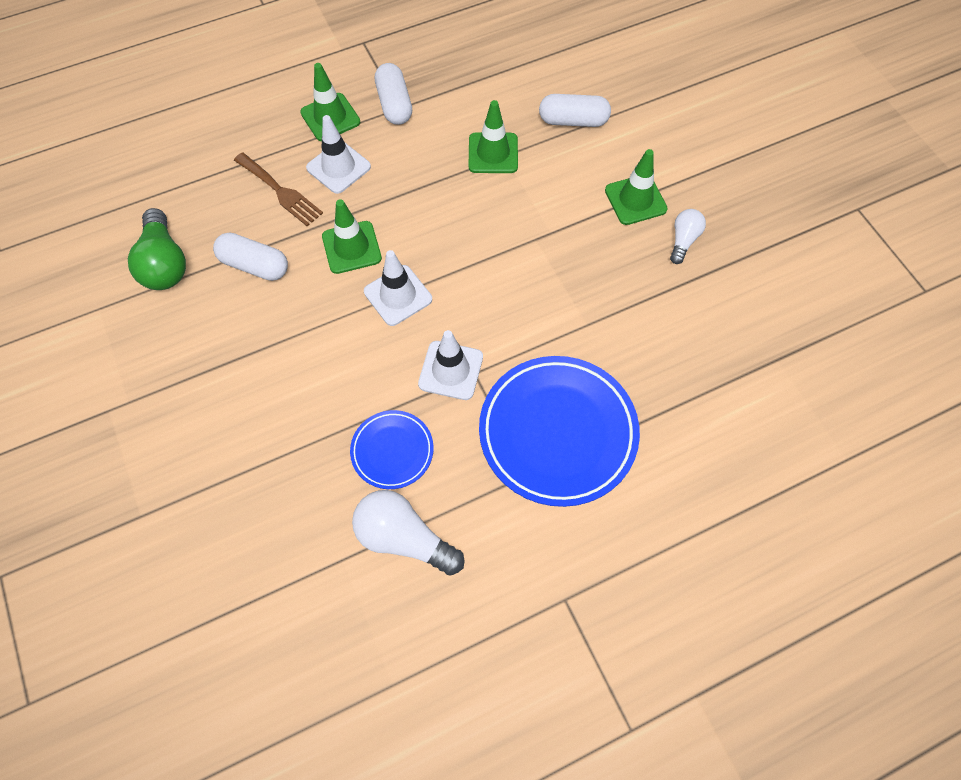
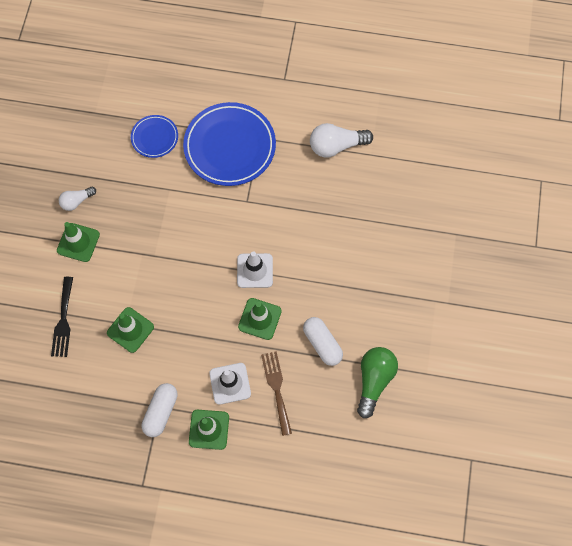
camera: 145 degrees left, 5 degrees up
(392, 451) = (315, 188): blue plate -> blue plate (155, 137)
(404, 538) = (336, 146): white light bulb -> white light bulb turned 105 degrees clockwise
(451, 370) = (257, 210): white traffic cone -> none
(573, 121) = (63, 320): white capsule -> black fork

